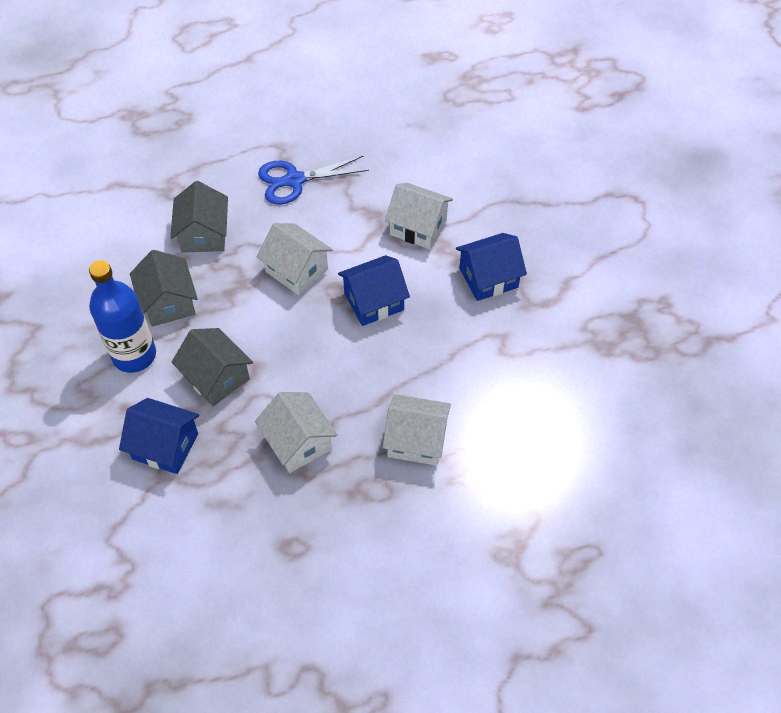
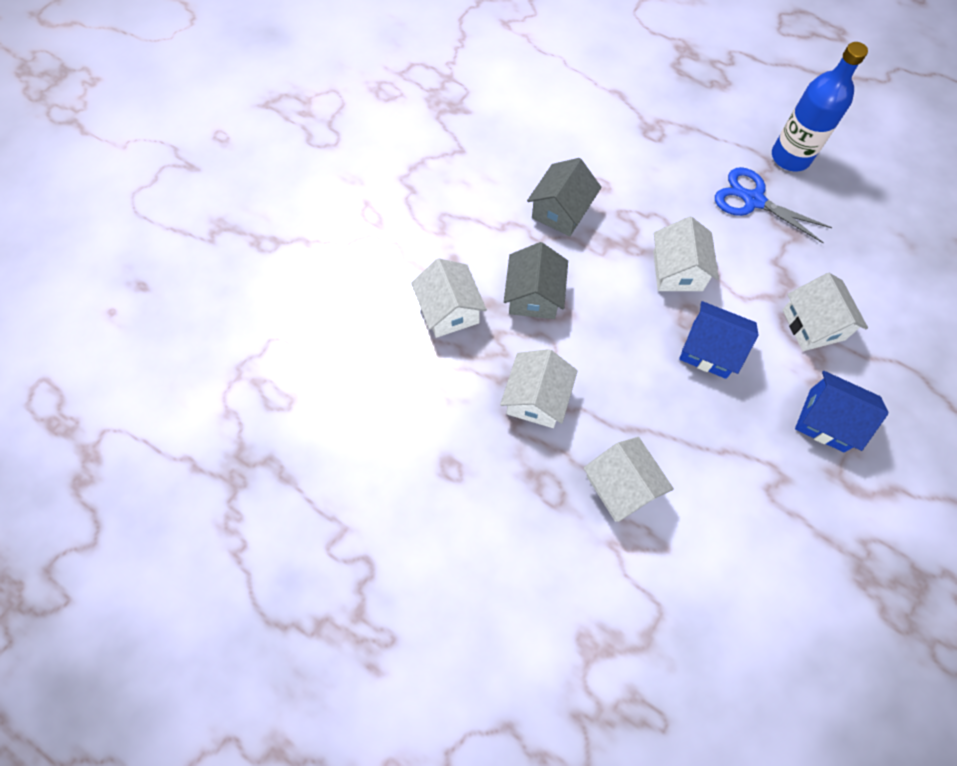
camera: 50 degrees right, 10 degrees up
(134, 355) = (498, 227): blue bottle -> blue bottle (790, 157)
(165, 446) = (449, 310): blue house -> white house
(203, 234) = (639, 183): grey house -> none

